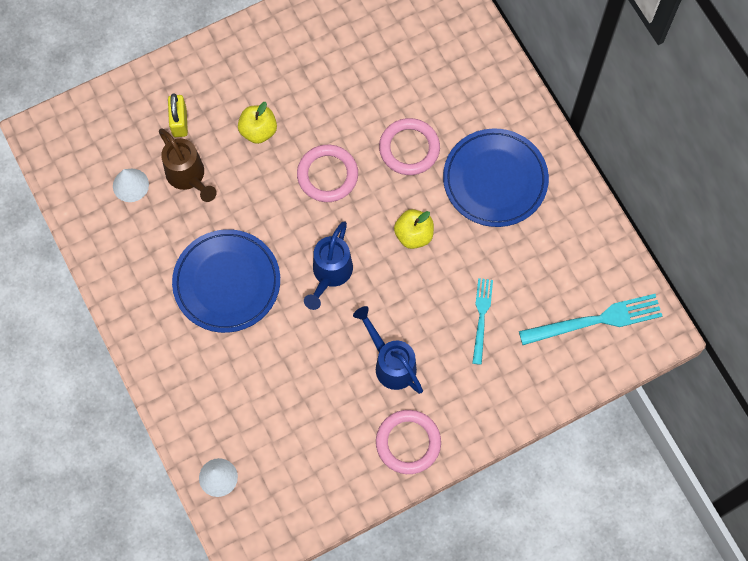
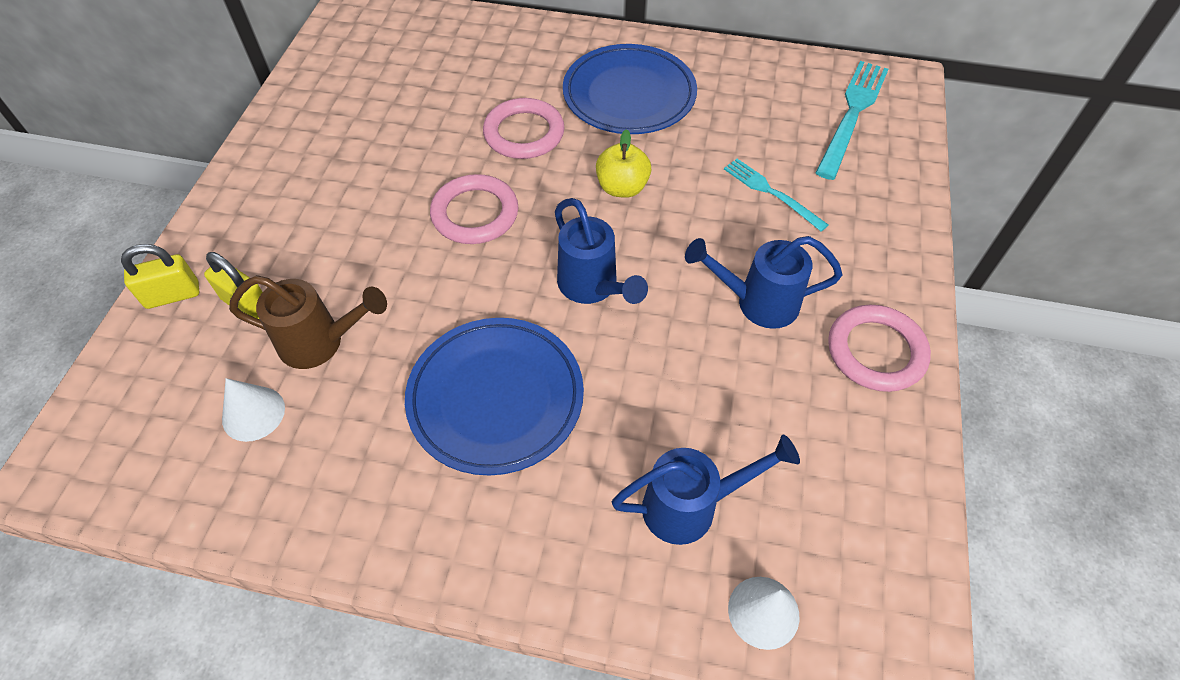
camera: 50 degrees left, 15 degrees down
(155, 83) = (173, 295): none -> yellow padlock
(244, 413) = (692, 506): none -> blue watering can
(258, 131) = (352, 238): yellow apple -> none

